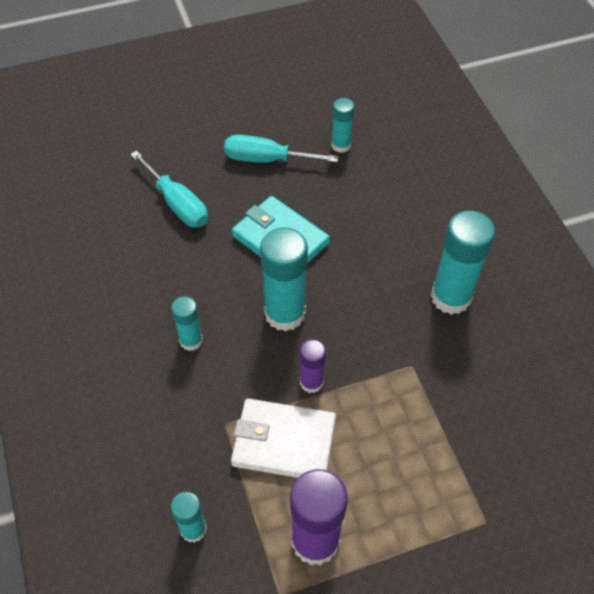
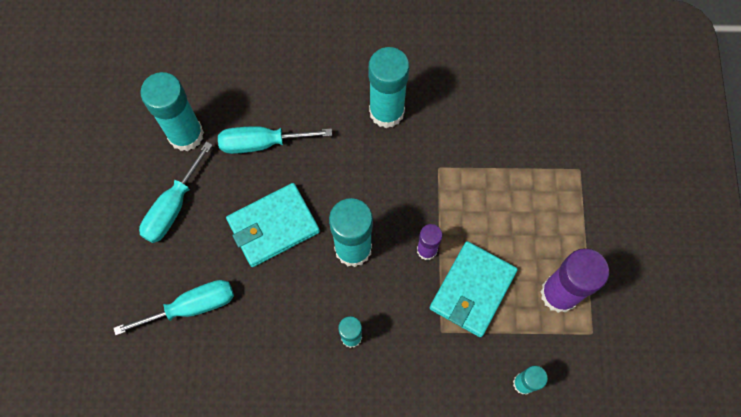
camera: 70 degrees left, 15 degrees up
(283, 442) = (472, 290): white wallet -> turquoise wallet
(341, 145) = (186, 135): turquoise glue stick -> turquoise glue stick, size x1.82
(361, 203) = (262, 143): none -> turquoise screwdriver

